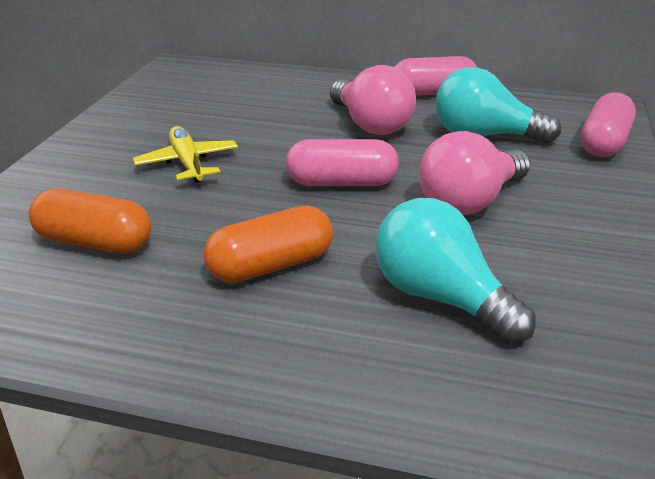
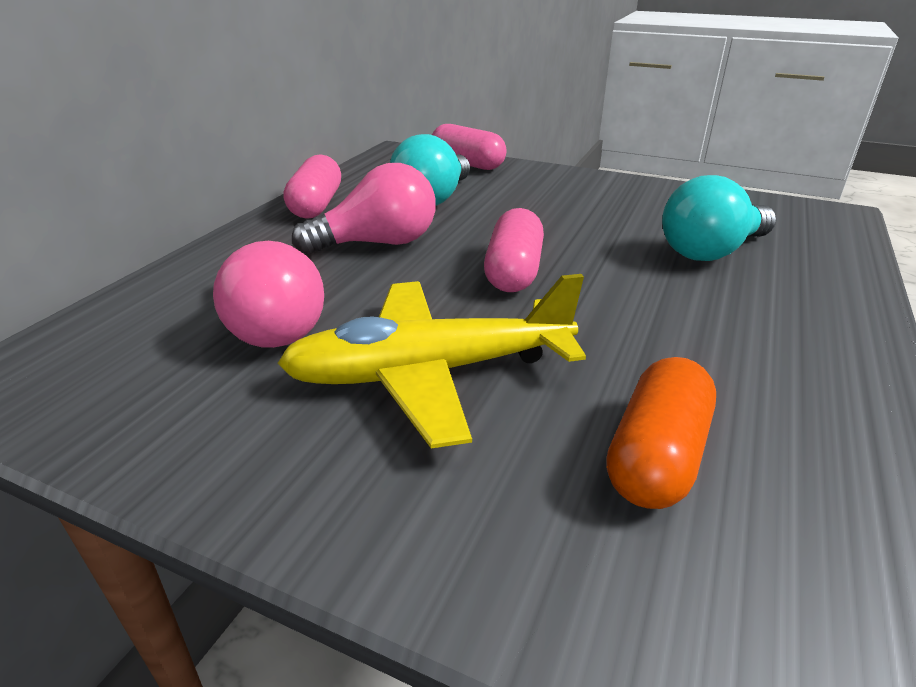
camera: 80 degrees left, 0 degrees up
(188, 163) = (430, 372): yellow plane -> yellow plane, size x1.73
(271, 266) = (683, 321): orange capsule -> none
(470, 201) = (559, 221): pink light bulb -> pink light bulb (270, 326)

